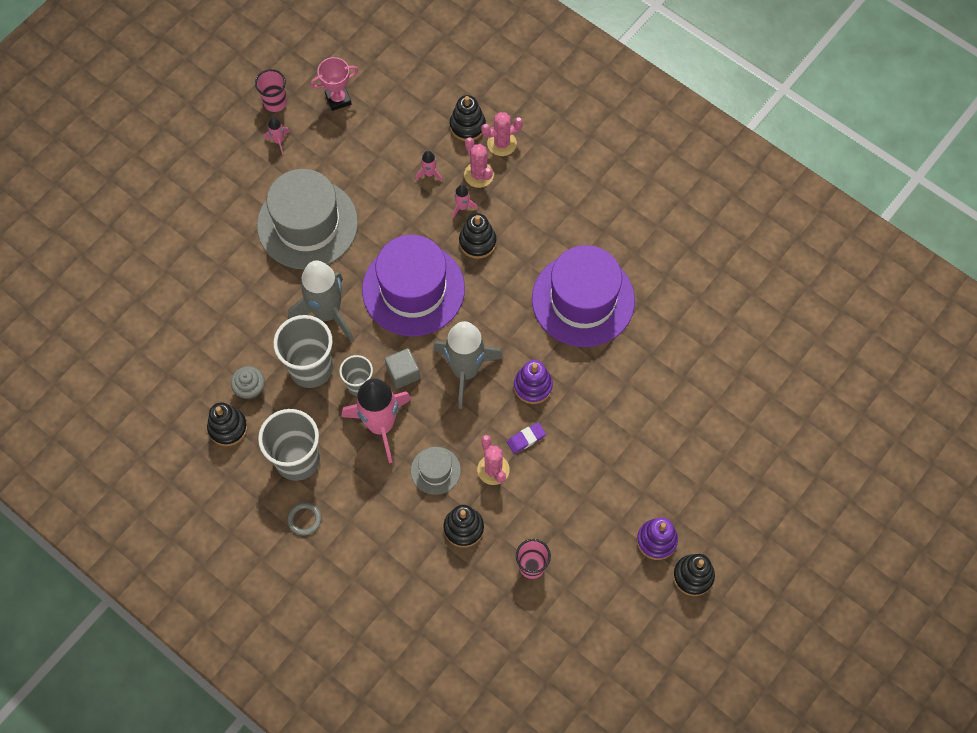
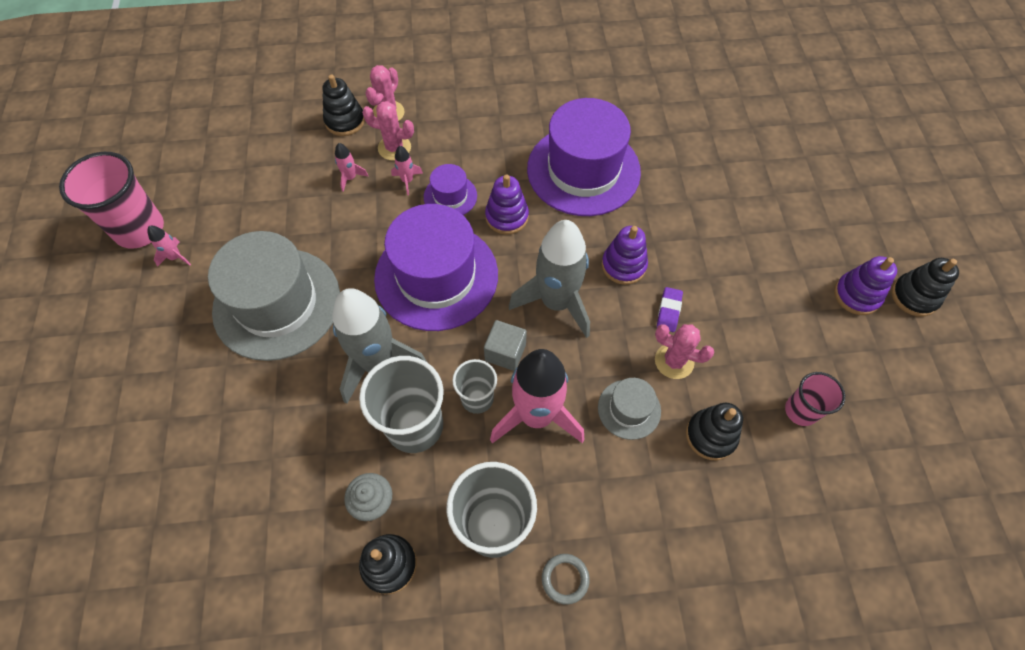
camera: 45 degrees left, 5 degrees down
(275, 102) = (139, 229): pink cup -> pink cup, size x1.74
(338, 99) = (202, 183): pink trophy -> none
(477, 242) = (450, 196): black stacking toy -> purple hat
(497, 288) = (507, 217): none -> purple stacking toy

